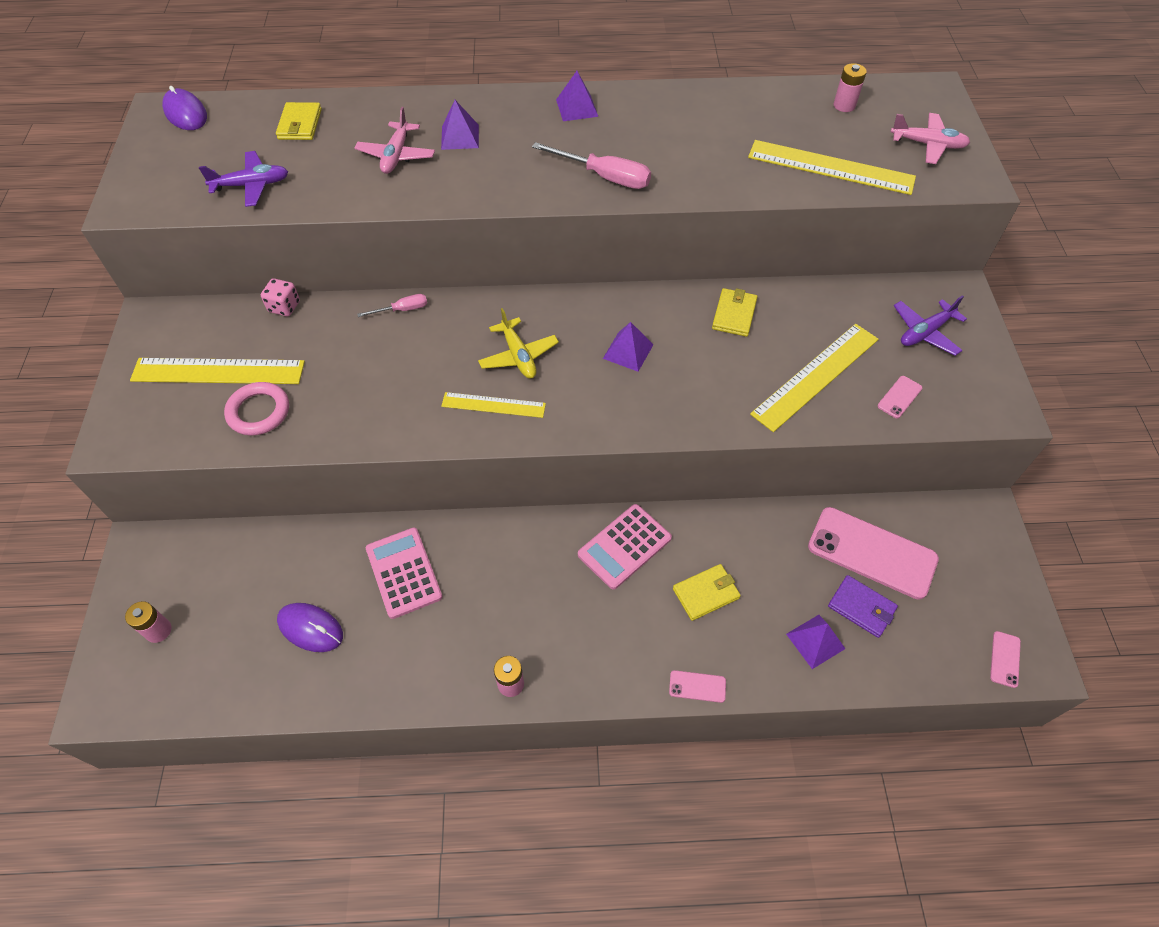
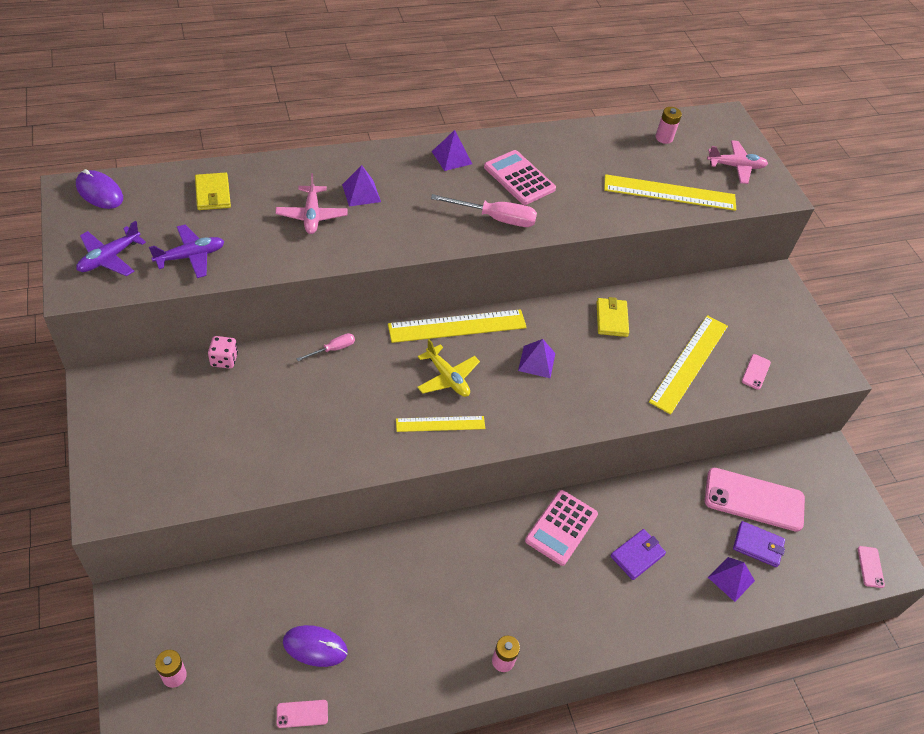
camera: 20 degrees left, 5 degrees down
(218, 371) = (184, 428): yellow ruler -> yellow ruler (457, 326)
(259, 412) = (235, 460): pink ring -> none
(404, 573) = (382, 583): pink calculator -> pink calculator (519, 178)
(697, 686) = (652, 633): pink phone -> pink phone (302, 714)
(706, 593) = (637, 555): yellow wallet -> purple wallet
(925, 332) = (760, 316): purple plane -> purple plane (109, 258)

